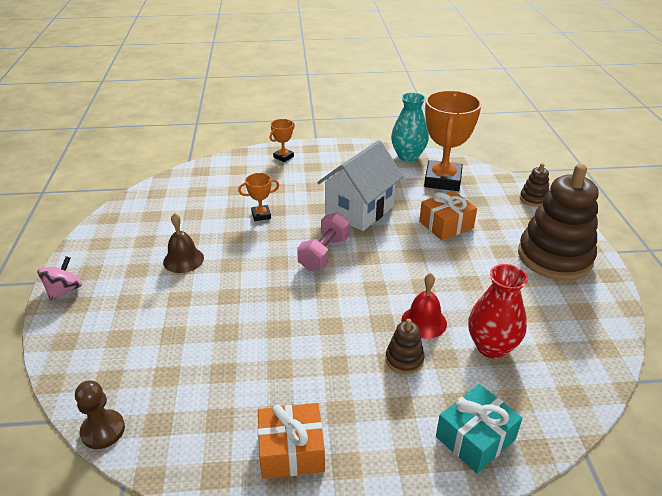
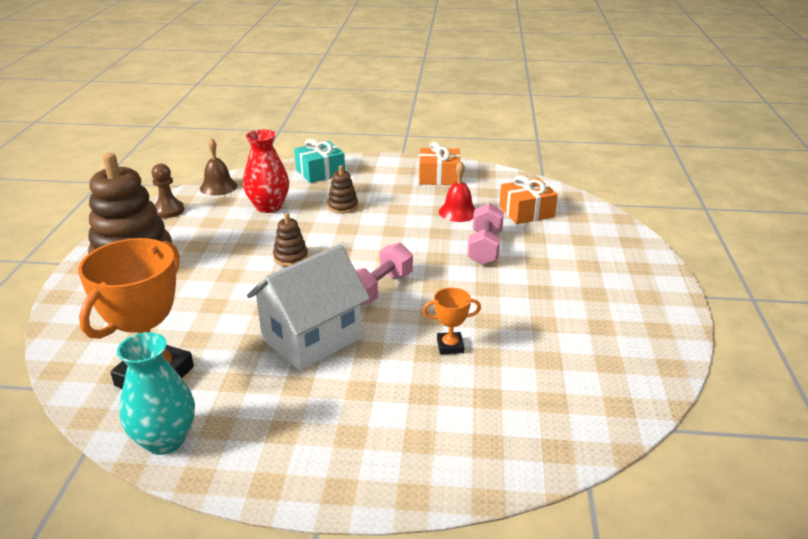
camera: 170 degrees left, 5 degrees down
(64, 290) = (663, 281): pink spinning top -> none
(103, 430) = (567, 194): brown pawn -> brown pawn (168, 210)
(183, 260) = (543, 298): brown bell -> brown bell (218, 187)
(230, 311) = (484, 248): none -> pink dumbbell
(283, 157) = (399, 469): orange trophy -> none
(424, 322) = (311, 225): red bell -> red bell (458, 212)
(446, 225) = (214, 306): orange gift -> orange gift (526, 212)
(533, 199) = (63, 329): brown stacking toy -> brown stacking toy (291, 257)

